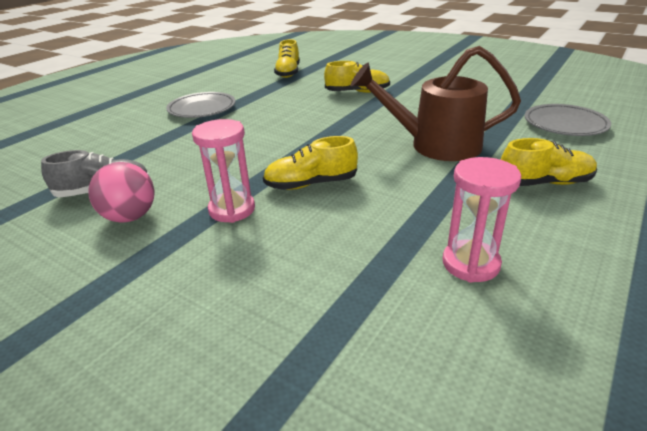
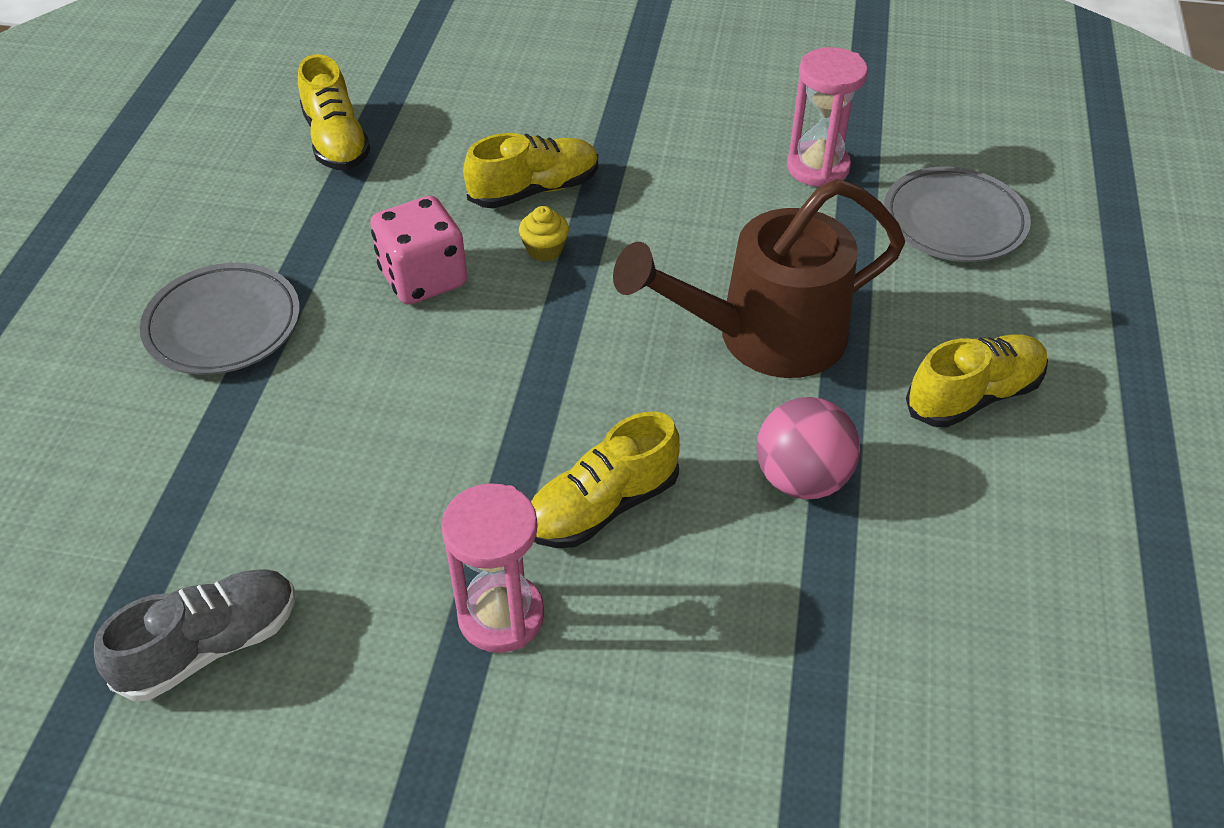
camera: 25 degrees left, 15 degrees up
(130, 217) = (321, 695): pink ball -> pink ball (801, 479)
(290, 108) = (423, 278): none -> pink dice
(348, 107) = (544, 249): none -> yellow cupcake
(470, 264) = (936, 617): pink hourglass -> pink hourglass (818, 168)

